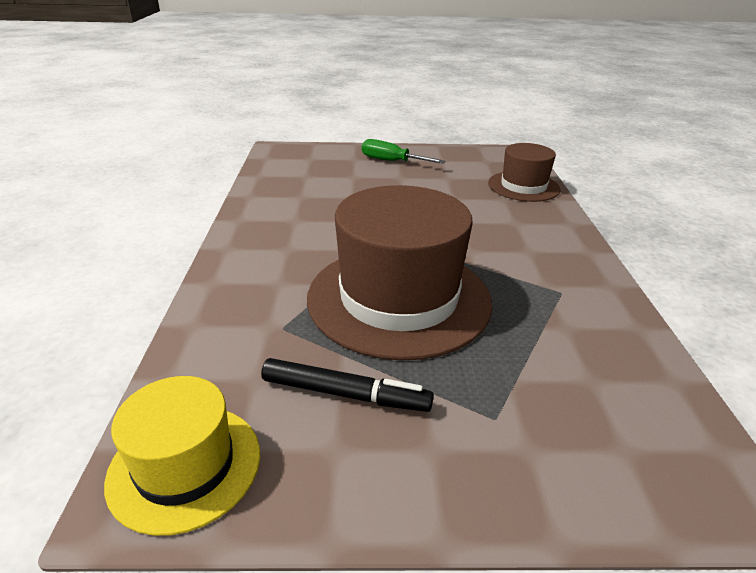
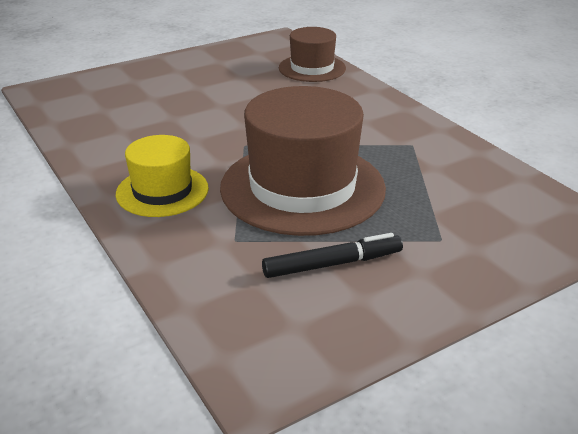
camera: 30 degrees left, 0 degrees up
(185, 465) = (270, 350): yellow hat -> yellow hat (162, 191)
(392, 161) = (174, 74): green screwdriver -> none

